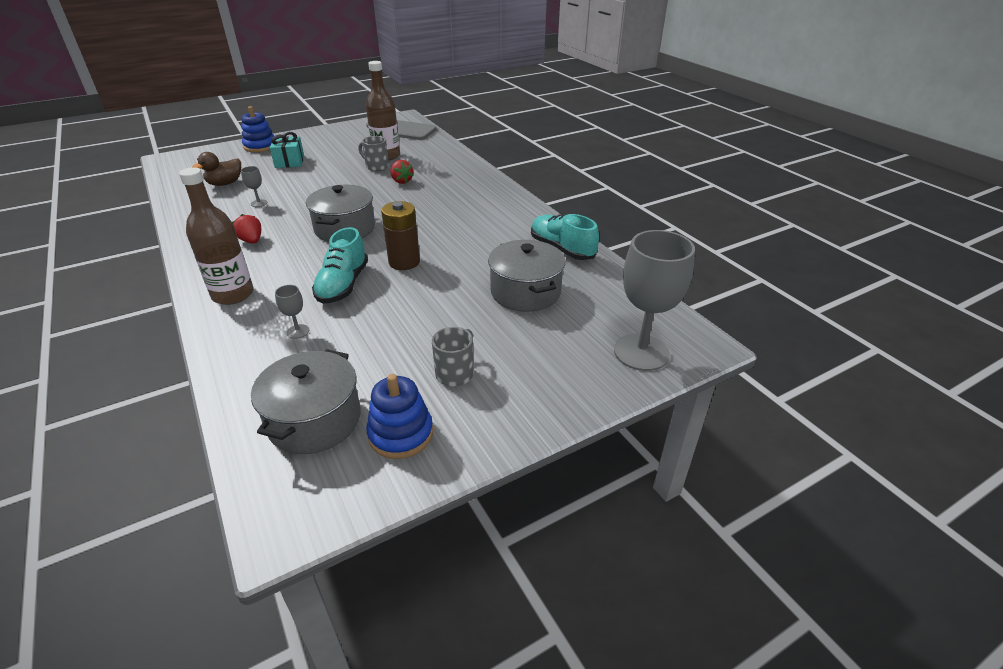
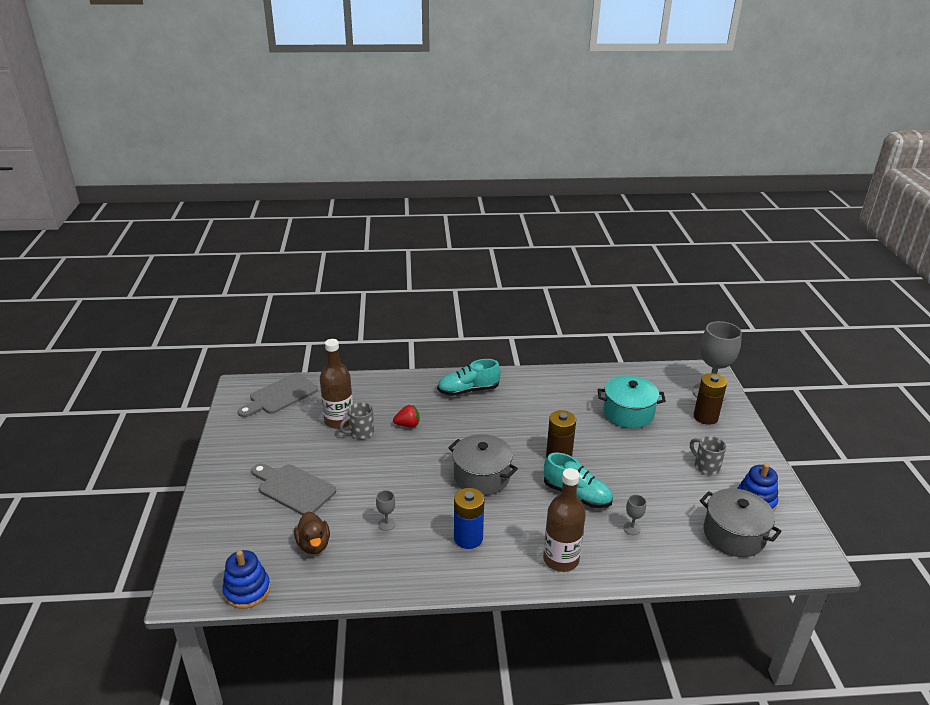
camera: 65 degrees left, 5 degrees down
(251, 241) = (468, 538): red strawberry -> blue battery
(260, 146) = (222, 505): blue stacking toy -> blue stacking toy (247, 590)
(289, 162) = (293, 488): turquoise gift -> grey cutting board
(525, 292) = (628, 413): grey pot -> turquoise pot
(562, 249) = (580, 381): turquoise shoe -> turquoise shoe (468, 390)
(574, 357) = (705, 417): none -> brown battery

